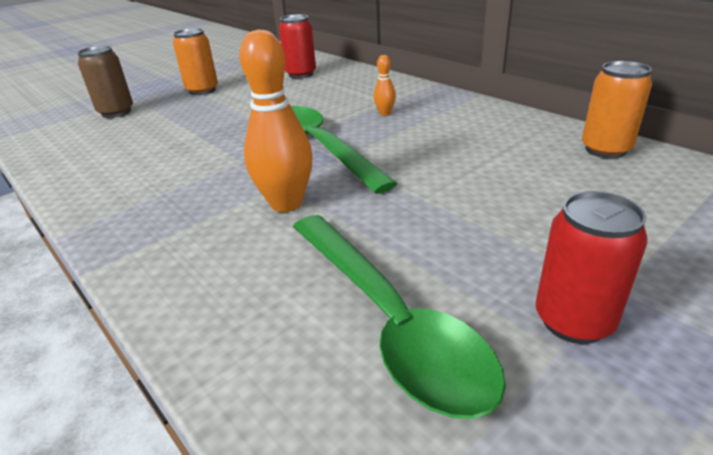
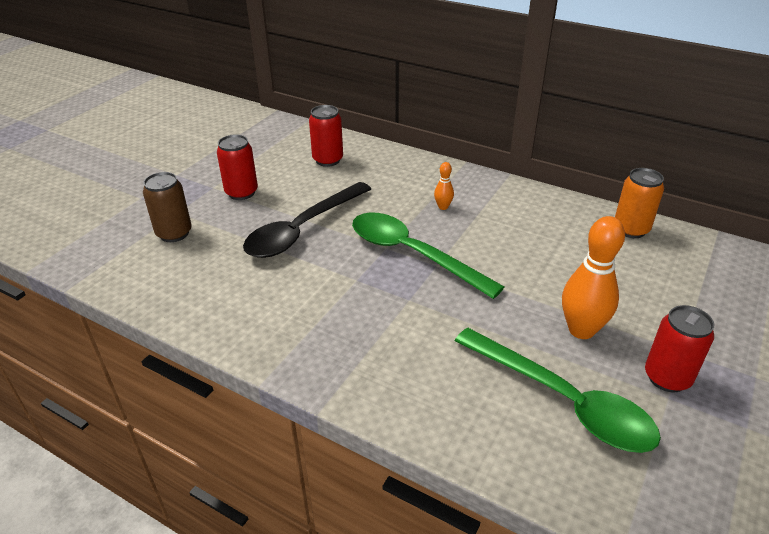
camera: 20 degrees left, 5 degrees up
(202, 90) = (241, 192): orange can -> red can
(229, 119) = (302, 229): none -> black spoon
(286, 203) = (428, 318): orange bowling pin -> orange bowling pin (581, 330)

